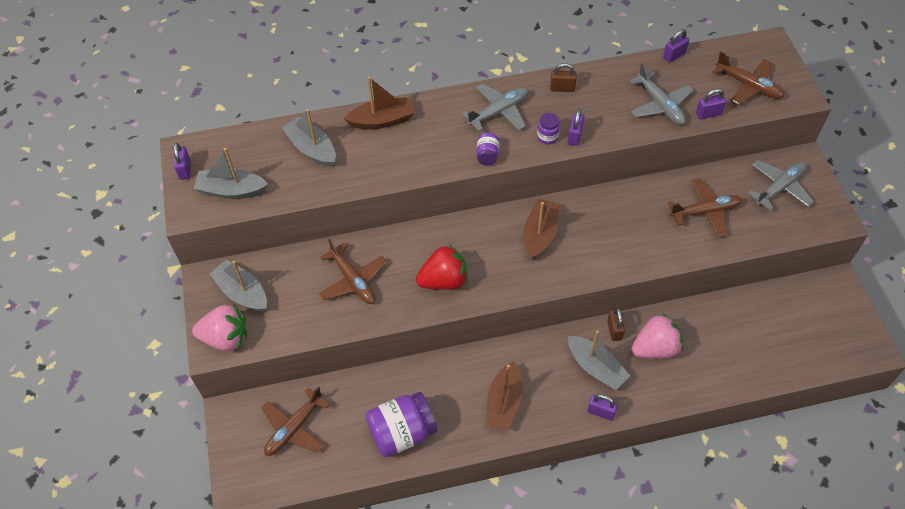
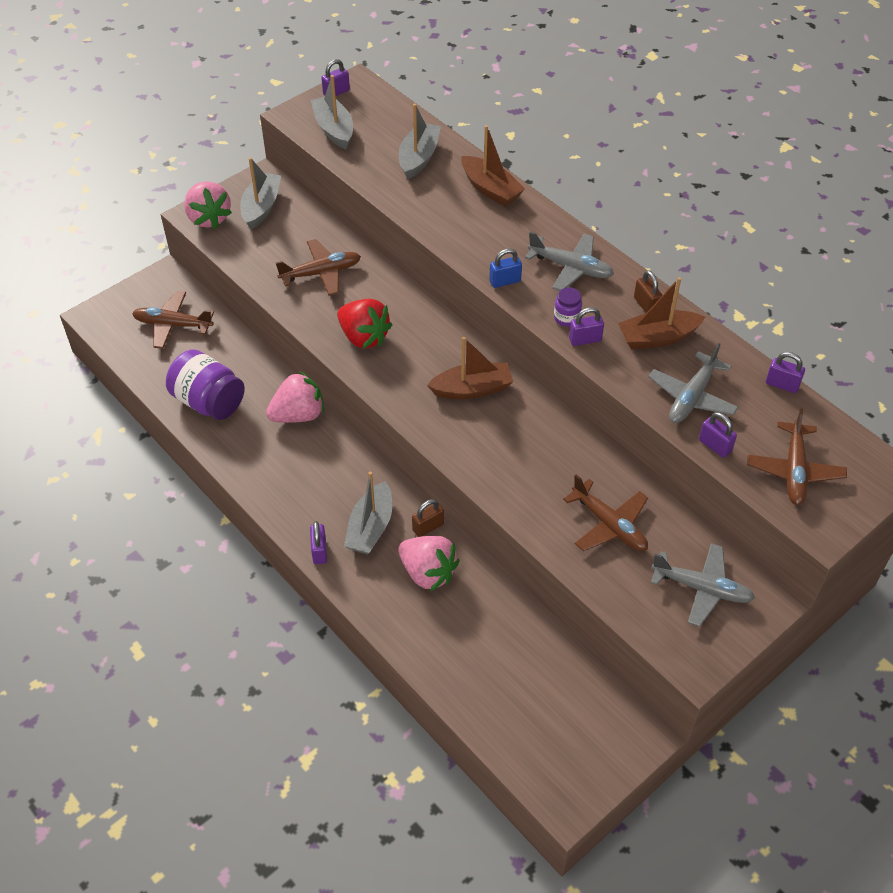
camera: 60 degrees right, 5 degrees down
(353, 280) = (321, 273): brown plane -> brown plane turned 135 degrees counterclockwise
(456, 371) = (298, 415): none -> pink strawberry
(487, 155) = (505, 281): purple jar -> blue padlock
(504, 402) = (284, 466): brown boat -> brown boat (657, 337)

